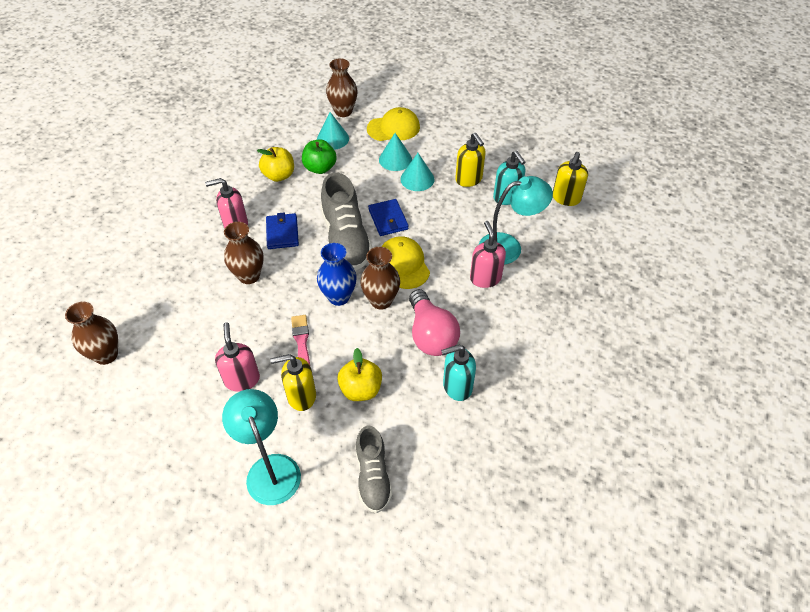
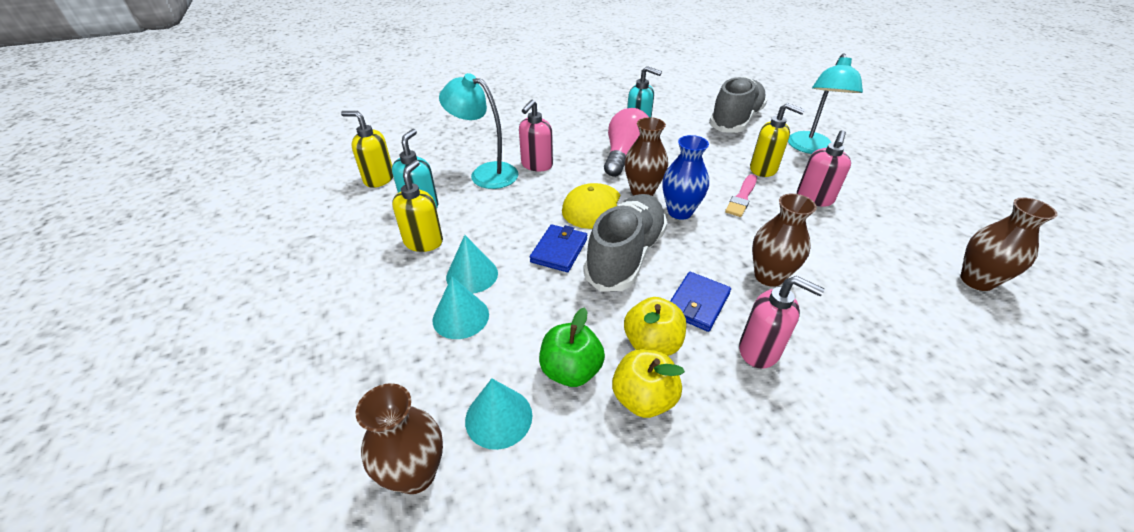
camera: 140 degrees left, 10 degrees down
(361, 389) = (711, 154): yellow apple -> yellow apple (652, 344)
(373, 476) = (735, 121): grey shoe -> grey shoe, size x1.60
(393, 128) = (394, 371): yellow cap -> none
(566, 198) = (379, 179): yellow soap dispenser -> yellow soap dispenser turned 135 degrees counterclockwise

